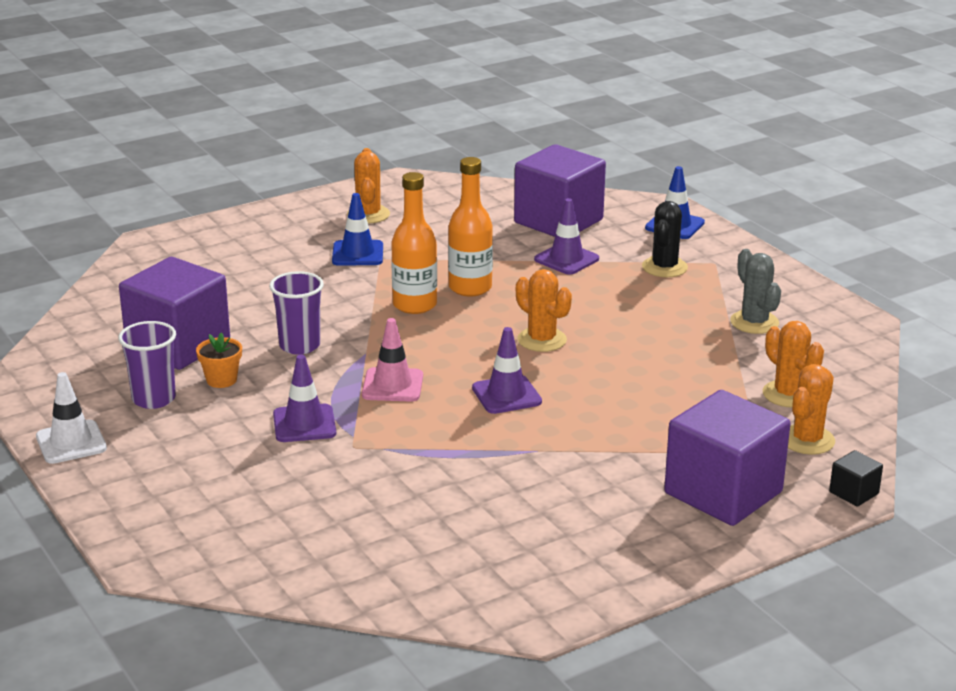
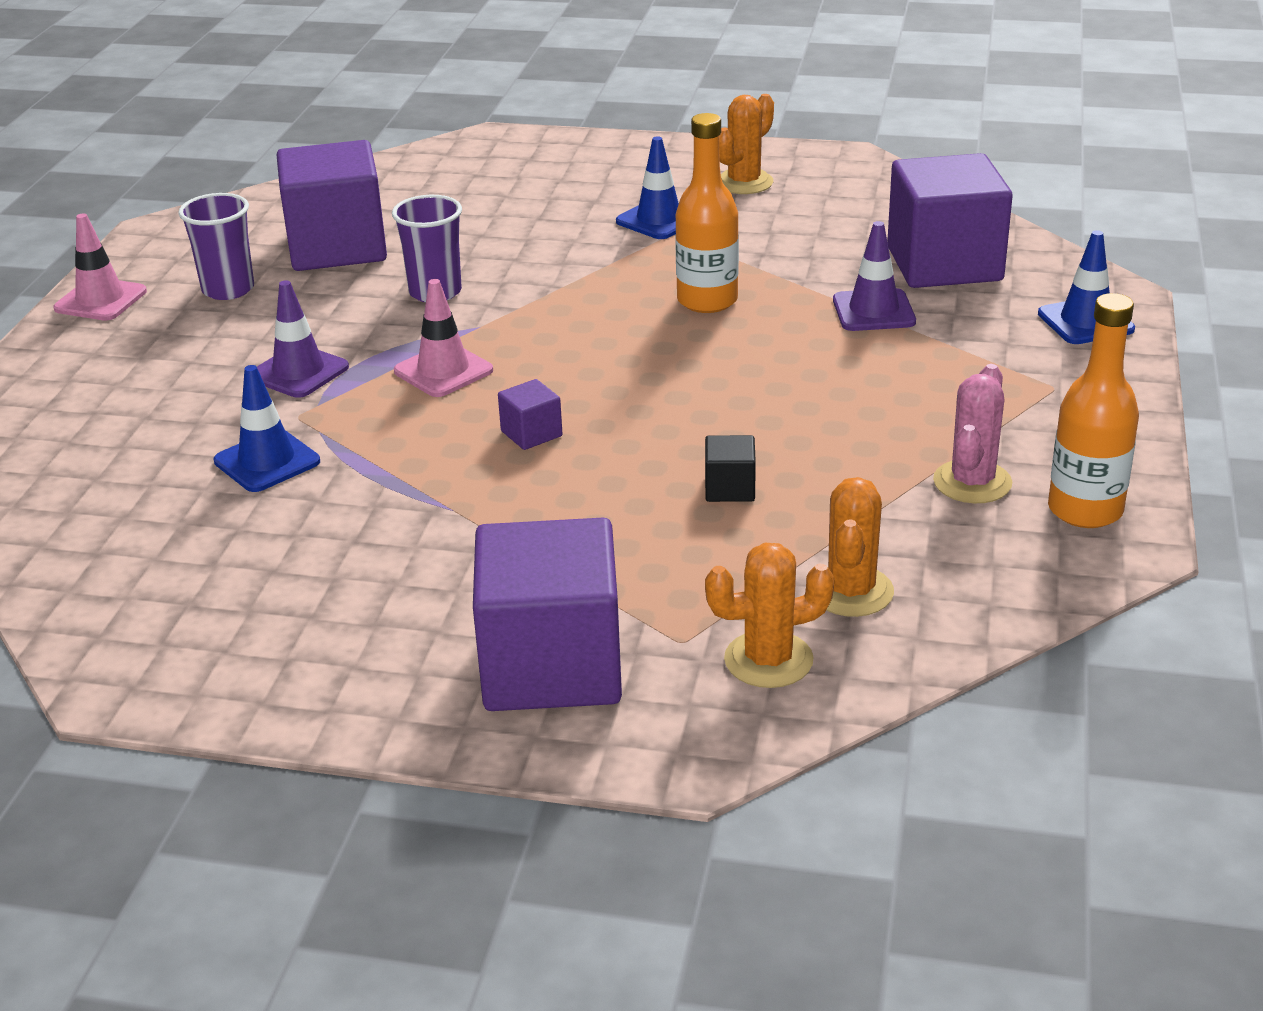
camera: 45 degrees right, 5 degrees up
(71, 442) = (100, 300): white traffic cone -> pink traffic cone
(221, 380) = (311, 296): orange flower pot -> none
(385, 477) = (267, 461): none -> blue traffic cone
(414, 305) = (617, 296): orange bottle -> orange bottle (1085, 510)
(506, 395) = (531, 434): purple traffic cone -> purple cube
(542, 340) = (678, 390): orange cactus -> none
(664, 267) = (978, 367): black cactus -> none
(754, 322) = (972, 482): grey cactus -> pink cactus
(854, 493) = (703, 758): black cube -> black cube (730, 488)

